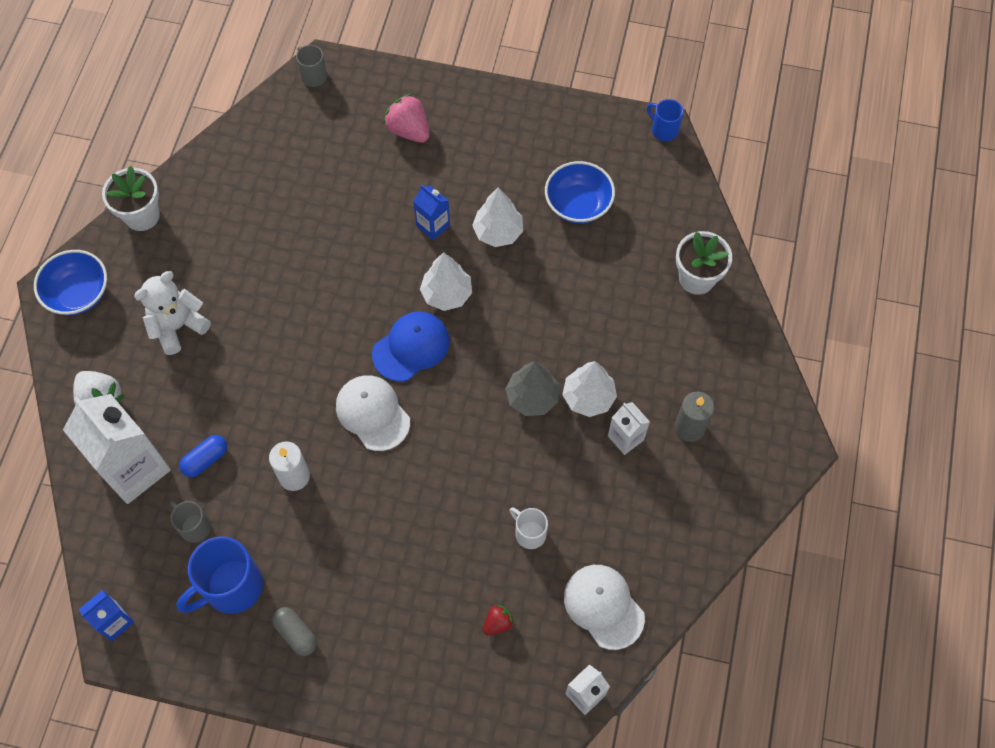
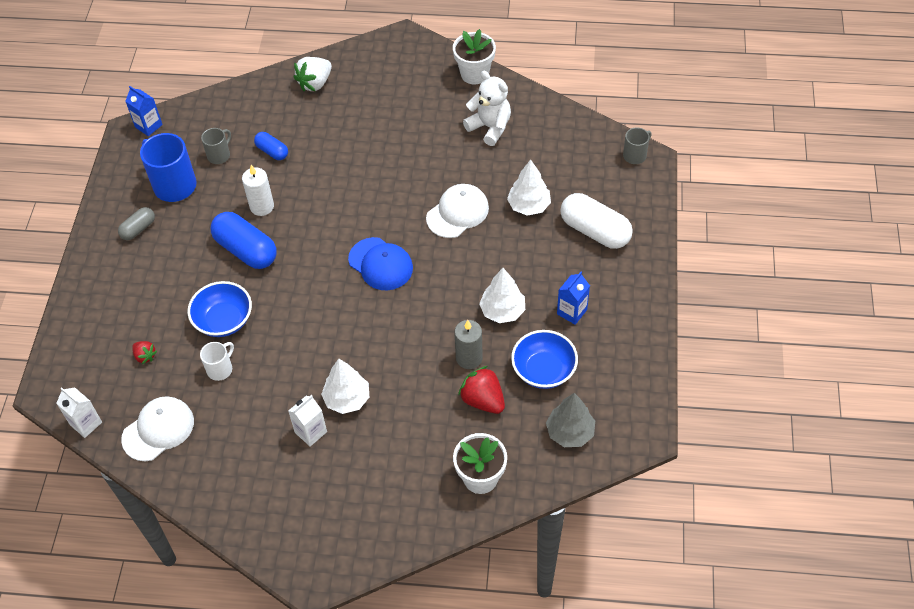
camera: 85 degrees right, 10 degrees down
(78, 293) = (401, 52): blue bowl -> blue bowl (224, 320)
(134, 468) = (263, 112): white carton -> none
(178, 326) = (380, 114): white teddy bear -> white teddy bear (490, 127)
(359, 498) = (246, 250): none -> blue capsule
(372, 413) = (318, 247): white cap -> white cap (457, 213)
(409, 130) = (595, 231): pink strawberry -> white capsule
(433, 225) = (500, 262): blue carton -> blue carton (572, 312)
(447, 294) = (434, 282): white tree -> white tree (529, 206)
(532, 397) = (343, 356): grey tree -> grey tree (570, 432)
(606, 265) = (483, 400): none -> red strawberry
(664, 130) = (645, 435): blue mug -> none
(689, 428) = (324, 483): grey candle -> grey candle (469, 358)

